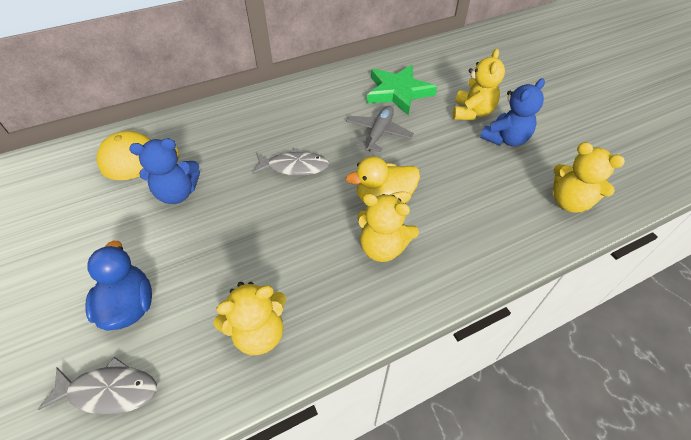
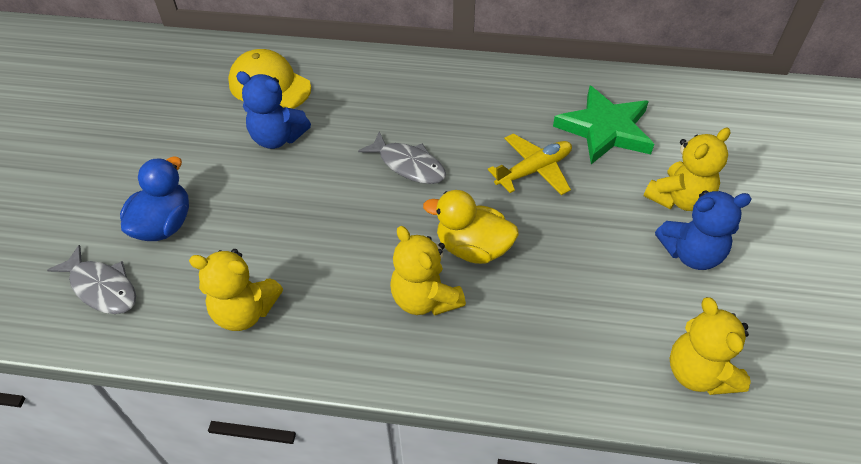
camera: 35 degrees right, 0 degrees up
(378, 133) = (534, 170): grey plane -> yellow plane

